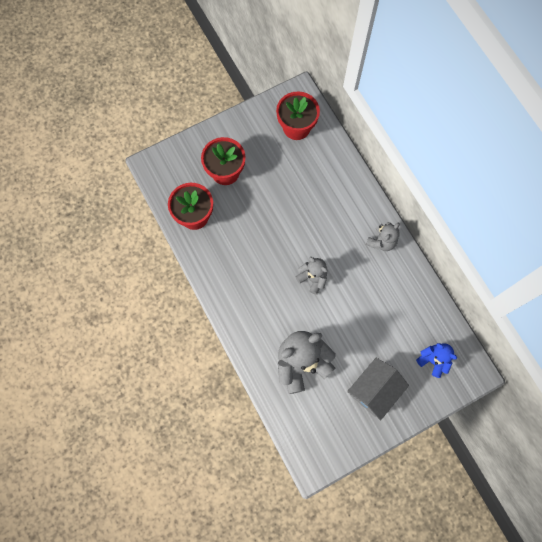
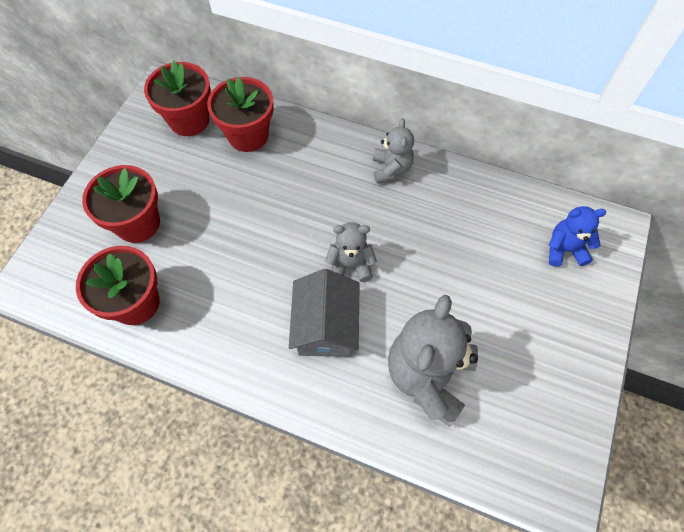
camera: 40 degrees left, 10 degrees down
(320, 161) = (248, 135): none -> red flower pot
(374, 390) = (538, 335): grey house -> grey house (326, 326)

